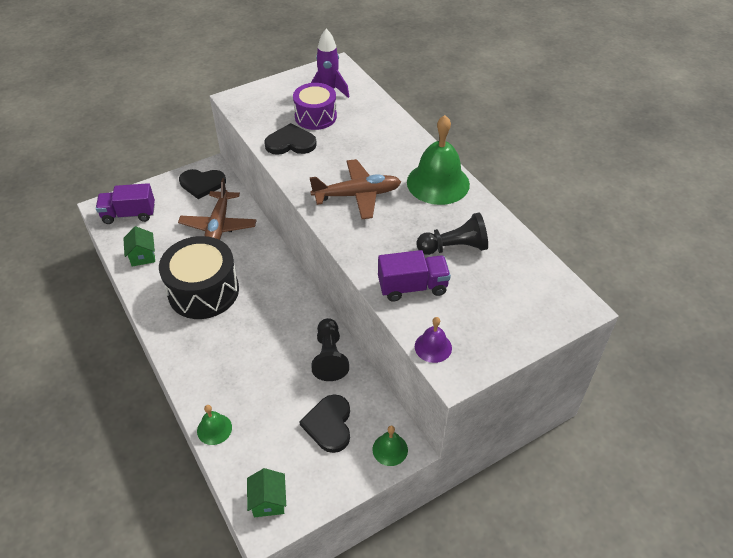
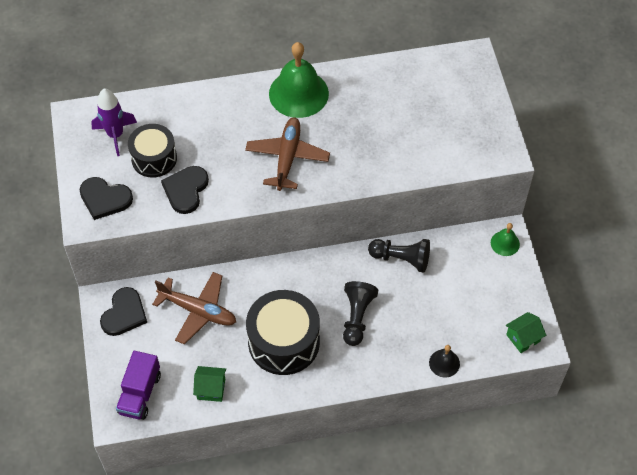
camera: 70 degrees left, 10 degrees up
(214, 429) = (444, 363): green bell -> black bell
(268, 501) = (523, 338): green house -> green house turned 45 degrees counterclockwise
(315, 116) = (154, 158): purple drum -> black drum
(329, 424) = (468, 278): black heart -> black heart (105, 199)
(412, 287) = (413, 153): purple truck -> none
(433, 347) = (478, 160): purple bell -> none
(454, 247) = (381, 110): black pawn -> black pawn (357, 317)

